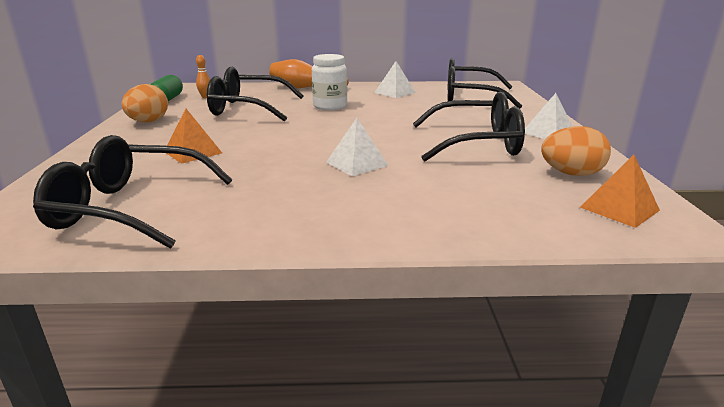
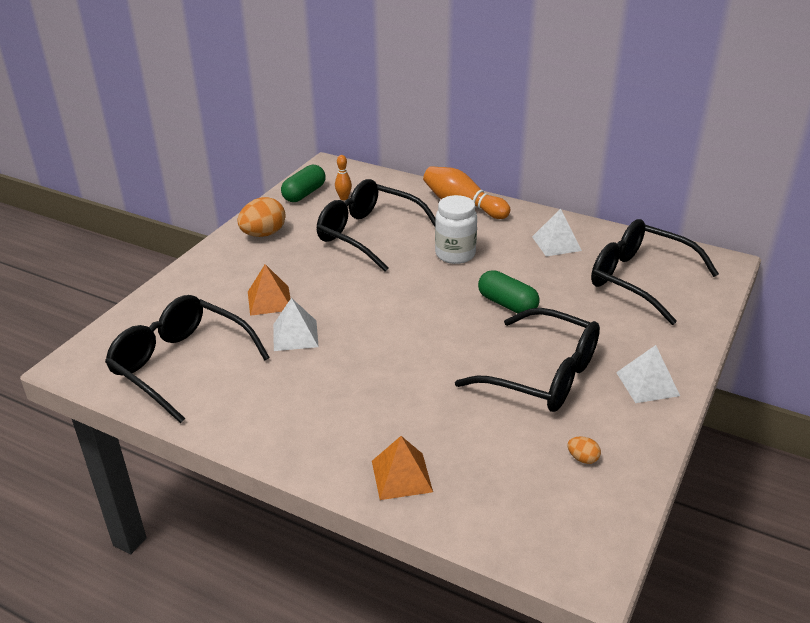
camera: 30 degrees right, 10 degrees up
(357, 164) = (393, 368): white pyramid -> white pyramid (295, 335)
(400, 119) = (507, 304): none -> green capsule
(571, 174) = (582, 458): orange egg -> orange egg, size x0.47
(619, 208) = (565, 522): orange pyramid -> orange pyramid (402, 476)

